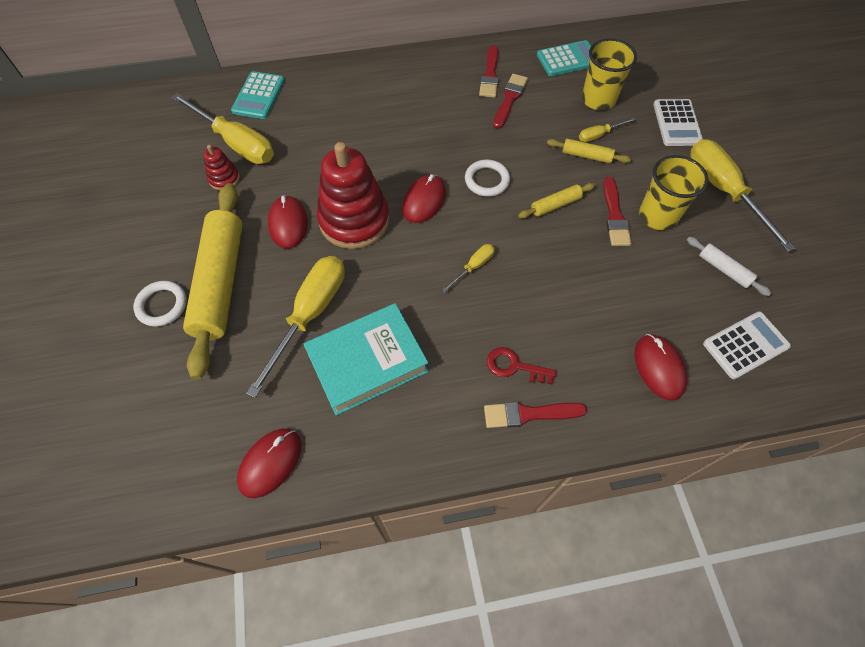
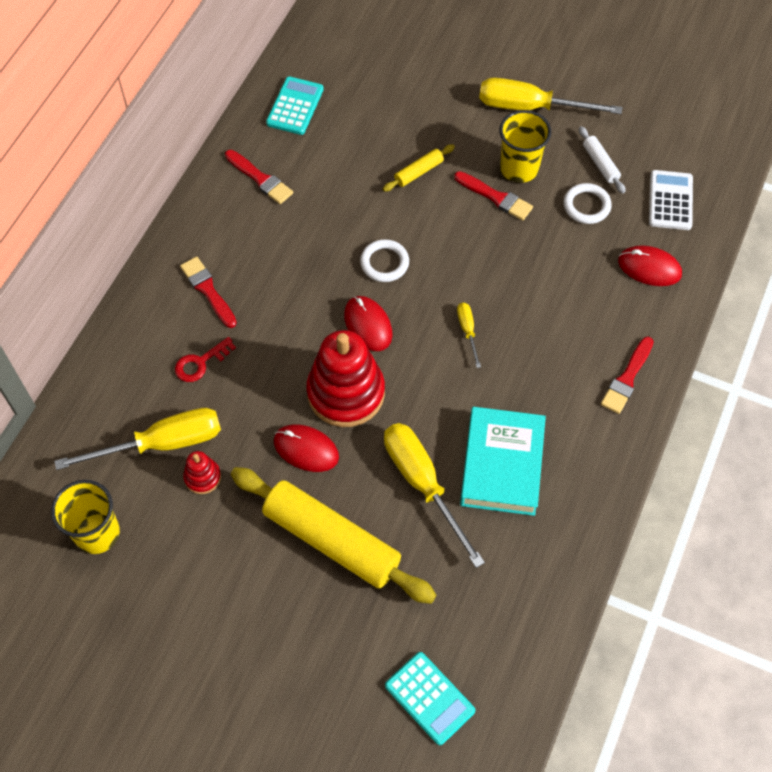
camera: 55 degrees left, 0 degrees up
(162, 305) = (319, 603): white ring -> white ring (586, 206)
(259, 96) = (111, 390): turquoise calculator -> turquoise calculator (429, 698)
(270, 463) = (543, 587): red mouse -> none
(509, 99) = (304, 184): red brush -> red brush (208, 290)
(514, 366) = (581, 362): red key -> red key (200, 363)
(555, 205) = (452, 230): yellow rolling pin -> none
(598, 100) = (363, 119): yellow cup -> yellow cup (97, 533)
(599, 135) = (403, 147): yellow screwdriver -> none
(677, 123) = (438, 84): white calculator -> none
(724, 269) = (600, 164): white rolling pin -> white rolling pin turned 75 degrees clockwise

